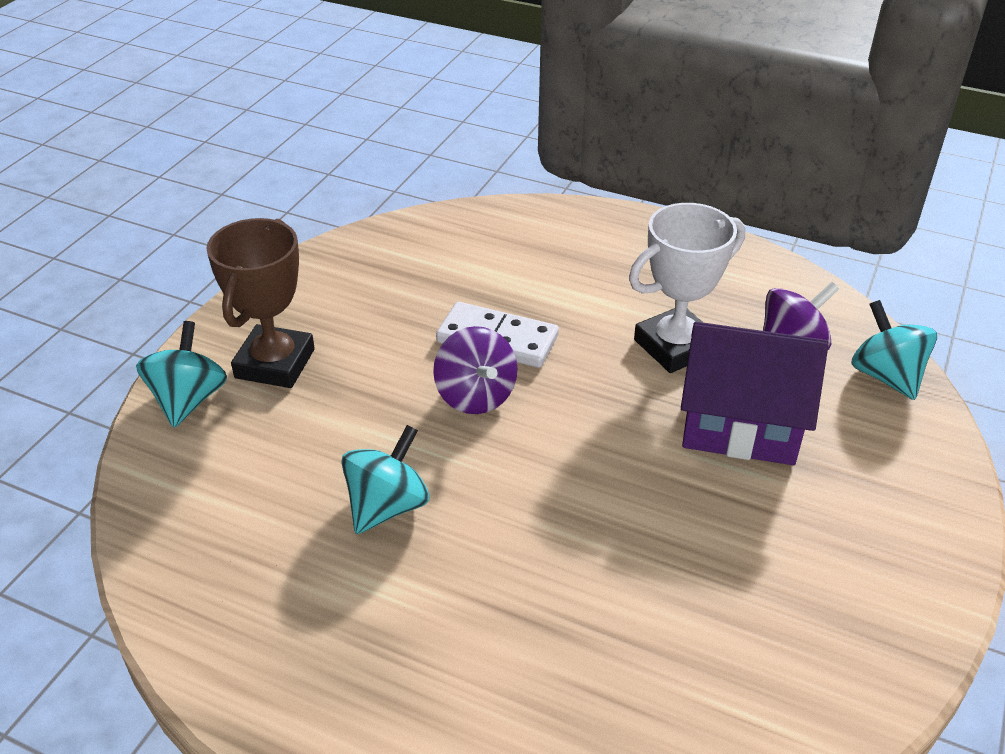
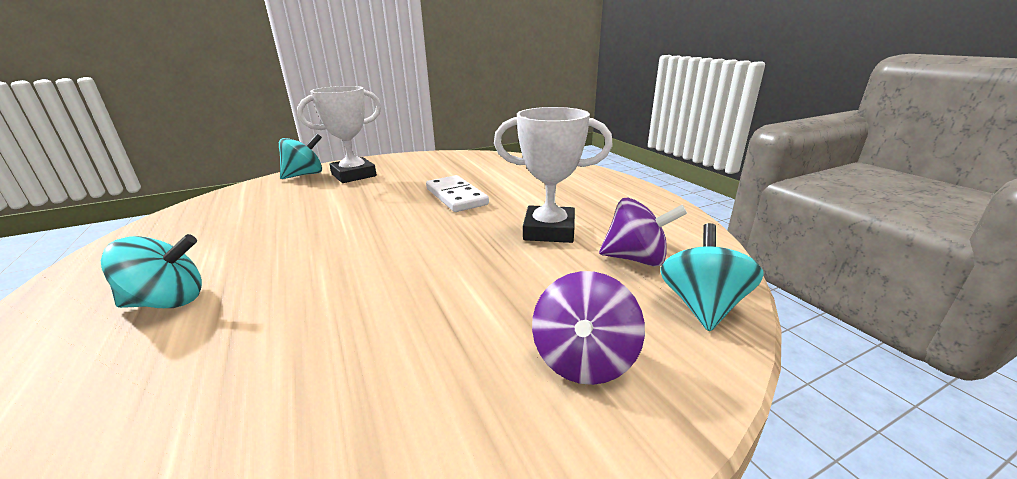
camera: 40 degrees right, 15 degrees down
(275, 363) = (354, 175): brown trophy -> white trophy
(387, 506) = (282, 231): turquoise spinning top -> turquoise spinning top (168, 302)
(475, 396) = (403, 211): purple spinning top -> purple spinning top (583, 360)
(740, 425) = (525, 282): purple house -> none

